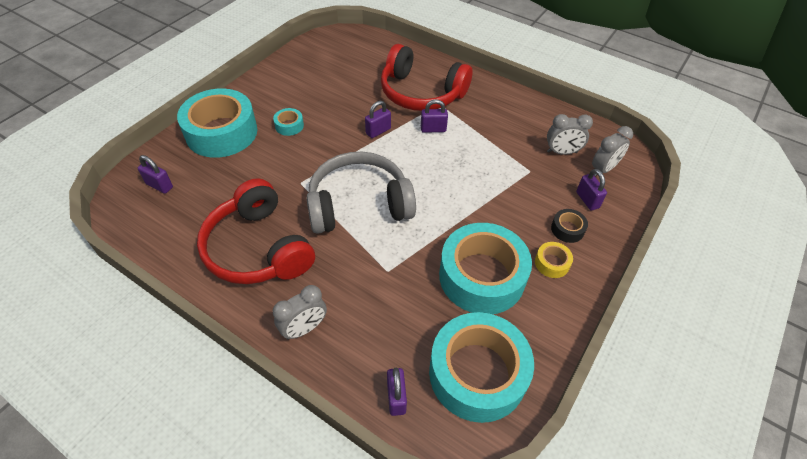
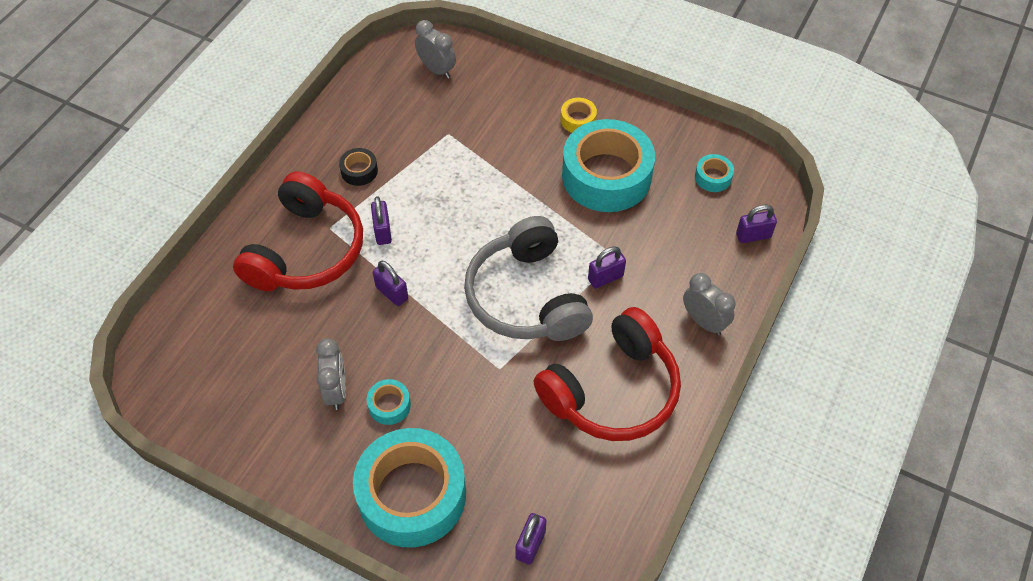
camera: 95 degrees left, 5 degrees up
(477, 373) = (713, 177): turquoise tape -> turquoise tape, size x0.41
(562, 152) = (413, 104): grey clock -> grey clock (336, 390)
(567, 229) = (531, 105): black tape -> black tape (359, 171)
(587, 200) = (486, 87): purple padlock -> purple padlock (605, 278)

